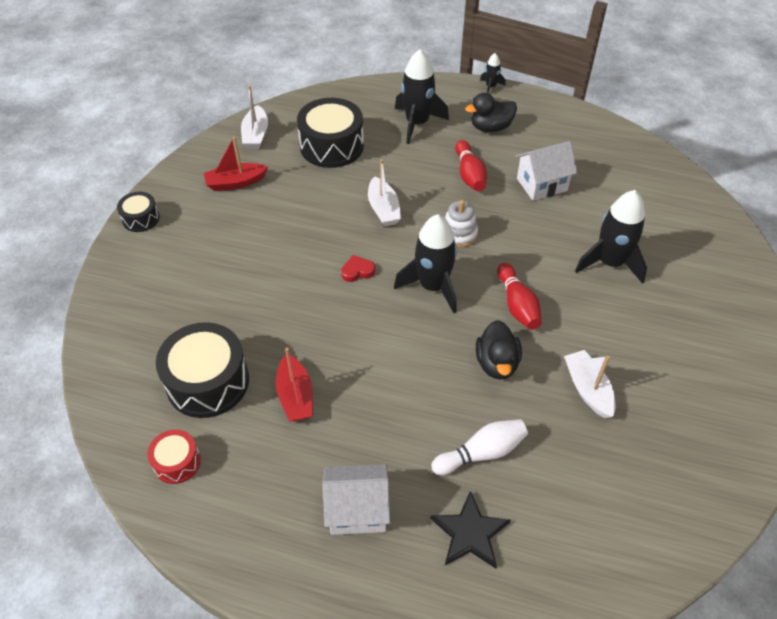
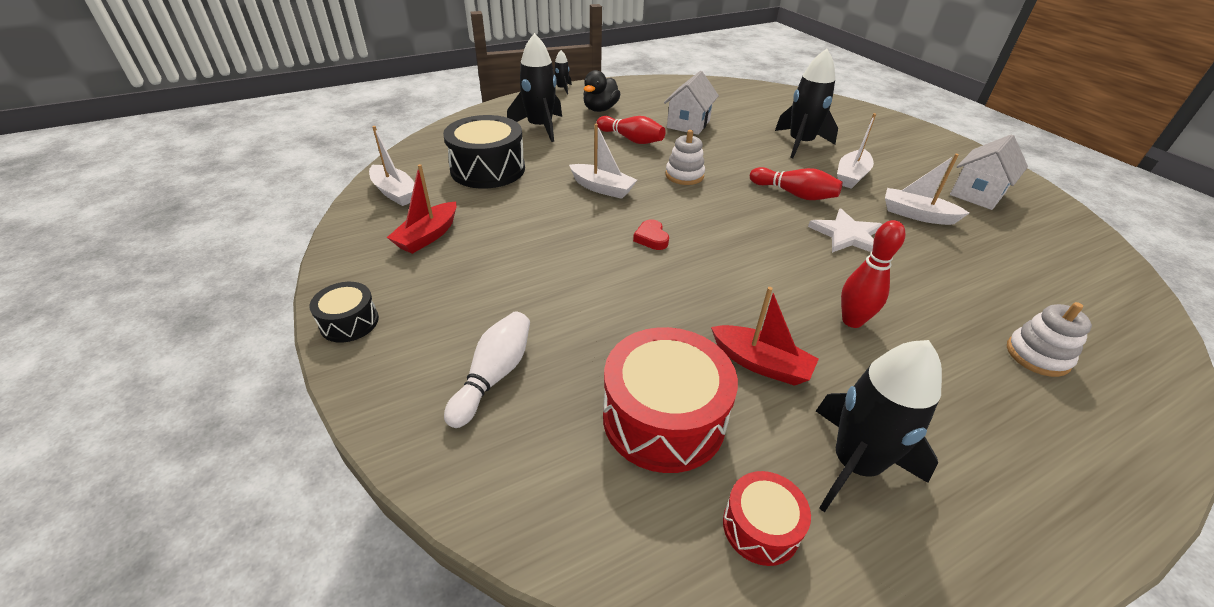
camera: 45 degrees left, 10 degrees down
(208, 382) = (663, 418): black drum -> red drum
(357, 271) = (651, 238): red heart -> red heart turned 45 degrees counterclockwise
(357, 510) = (959, 411): white house -> white house (977, 194)
(390, 417) = (852, 321): none -> red bowling pin
(432, 286) = (723, 215): black rocket -> black rocket (854, 464)
(470, 533) = (1037, 355): black star -> white stacking toy
(481, 453) = (943, 296): white bowling pin -> white bowling pin (494, 376)
(496, 363) = (846, 235): black duck -> white star
(597, 321) = (851, 176): none -> white boat

